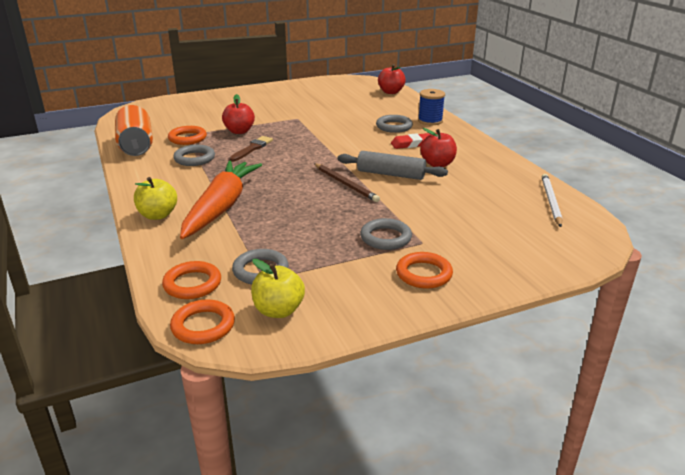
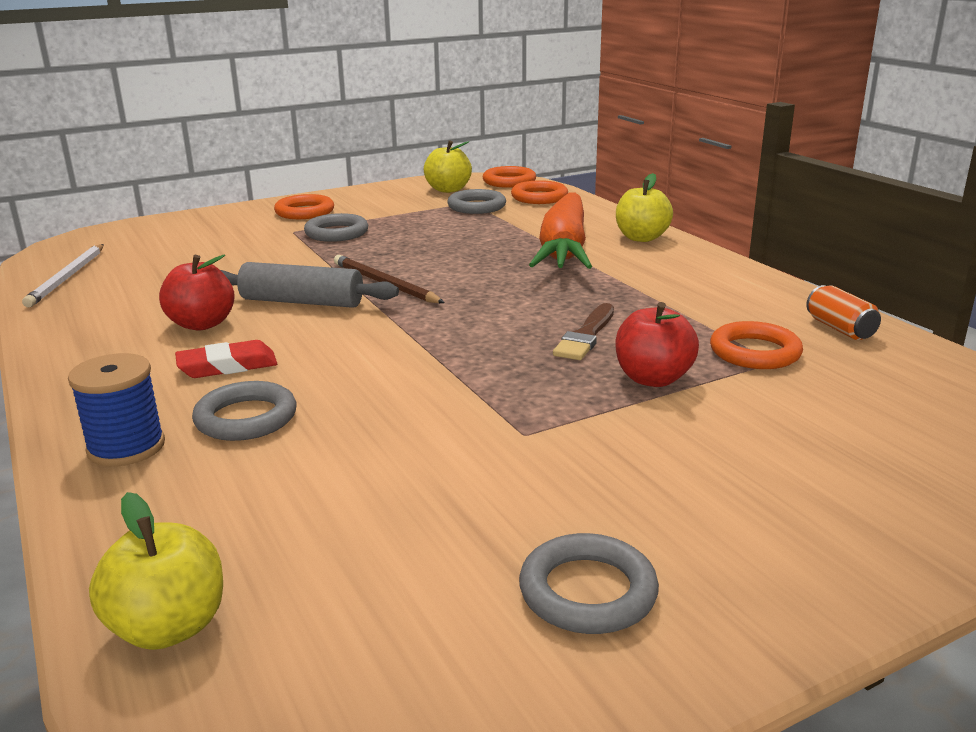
camera: 175 degrees right, 5 degrees down
(136, 146) = (840, 329): orange can -> orange can, size x0.51
(194, 158) = (683, 310): grey ring -> grey ring (587, 591)
(391, 92) = (169, 627): red apple -> yellow apple

